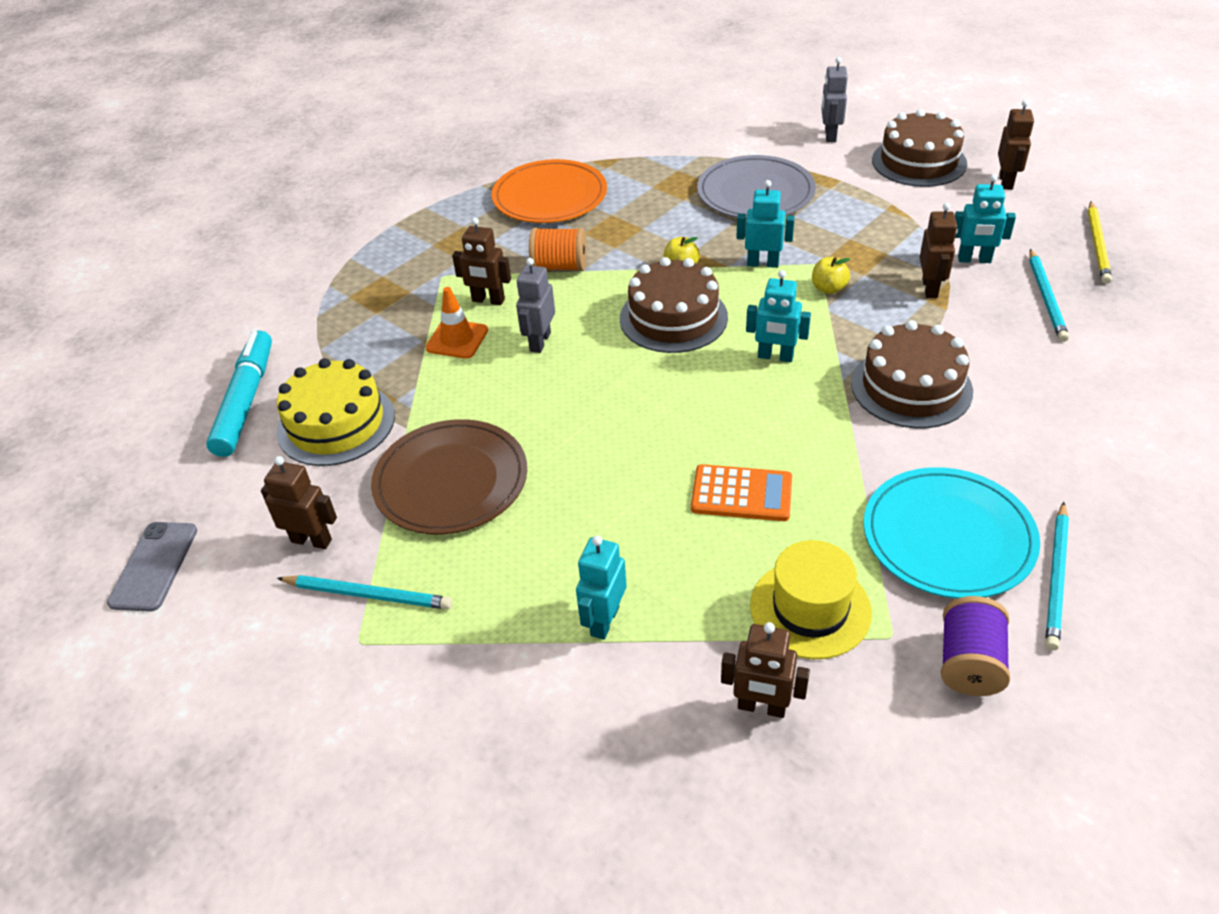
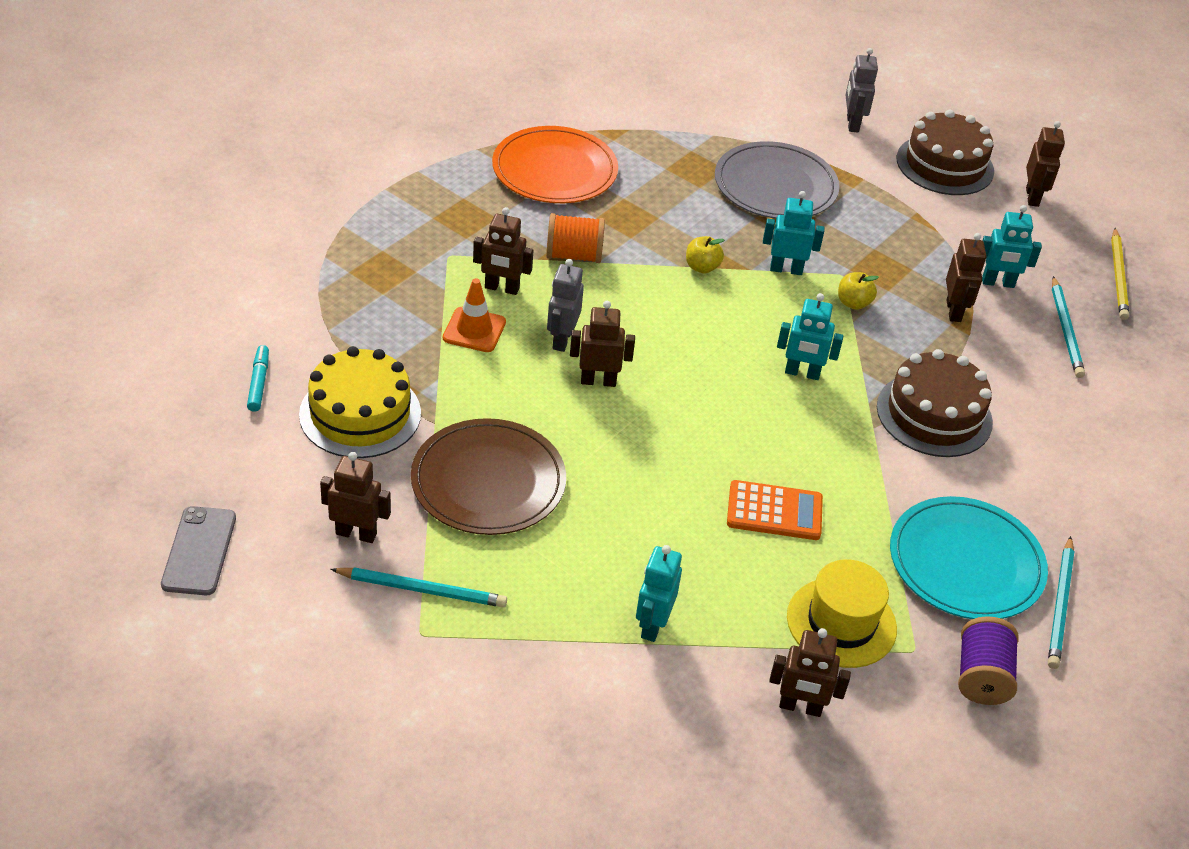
camera: 10 degrees left, 0 degrees up
(246, 401) = (259, 383): turquoise marker -> turquoise marker, size x0.49
(571, 377) = (598, 381): none -> brown robot
(673, 318) = (697, 323): brown cake -> none

